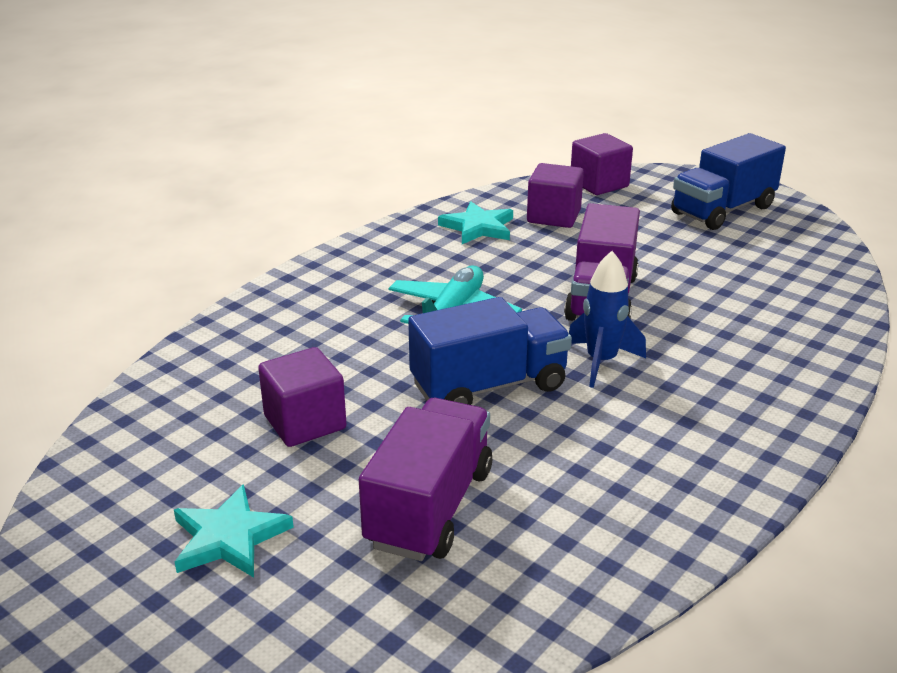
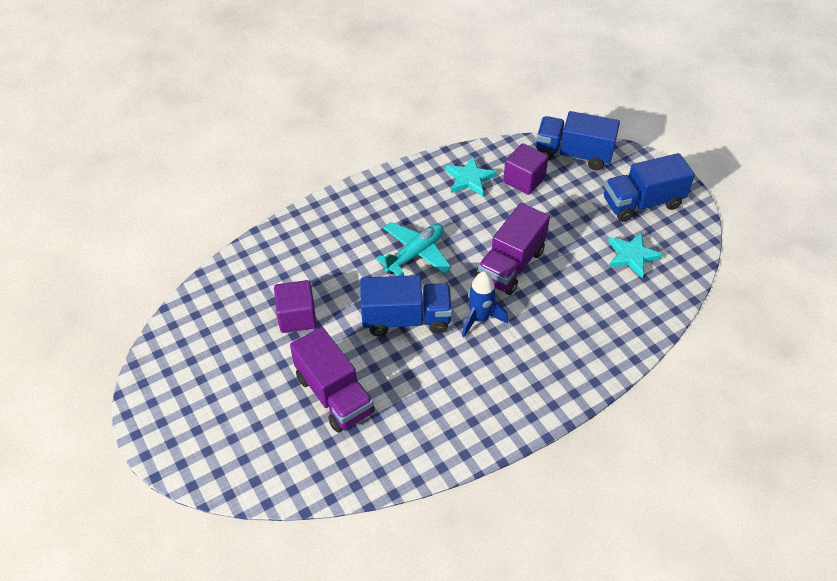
camera: 20 degrees right, 20 degrees up
(229, 537) = (232, 383): turquoise star -> turquoise star (632, 256)
(430, 507) = (334, 395): purple truck -> purple truck turned 105 degrees clockwise
(599, 184) = (573, 154): purple cube -> blue truck

